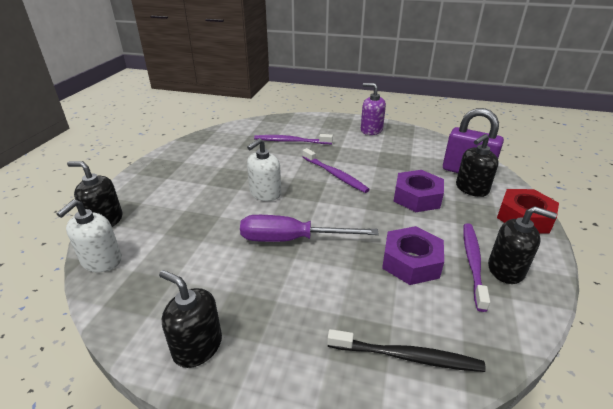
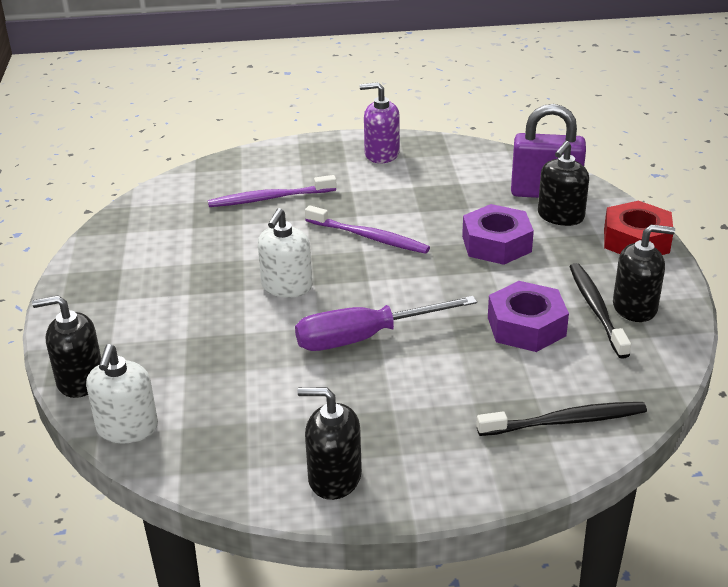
camera: 20 degrees left, 0 degrees up
(473, 262) = (596, 309): purple toothbrush -> black toothbrush

